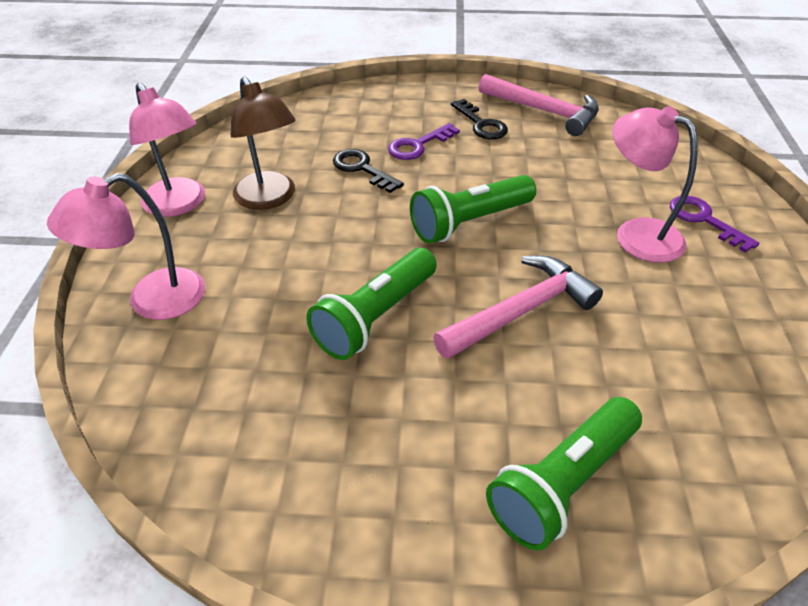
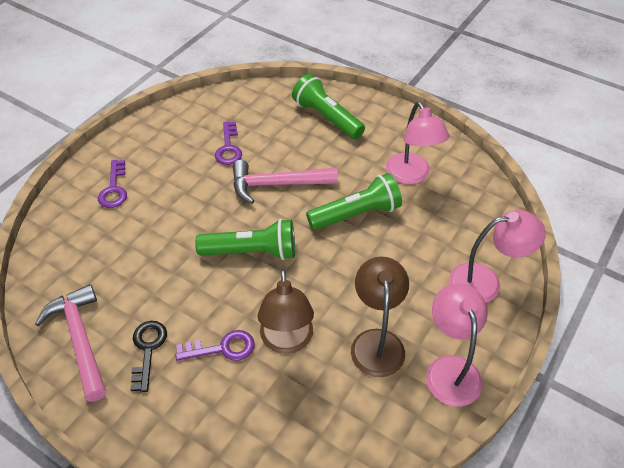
camera: 150 degrees left, 5 degrees up
(362, 169) = (287, 341): black key -> brown lamp
(562, 482) = (327, 117): green flashlight -> green flashlight turned 120 degrees counterclockwise
(636, 234) = (163, 198): pink lamp -> pink lamp (411, 175)
(649, 335) = (228, 148): none -> purple key

